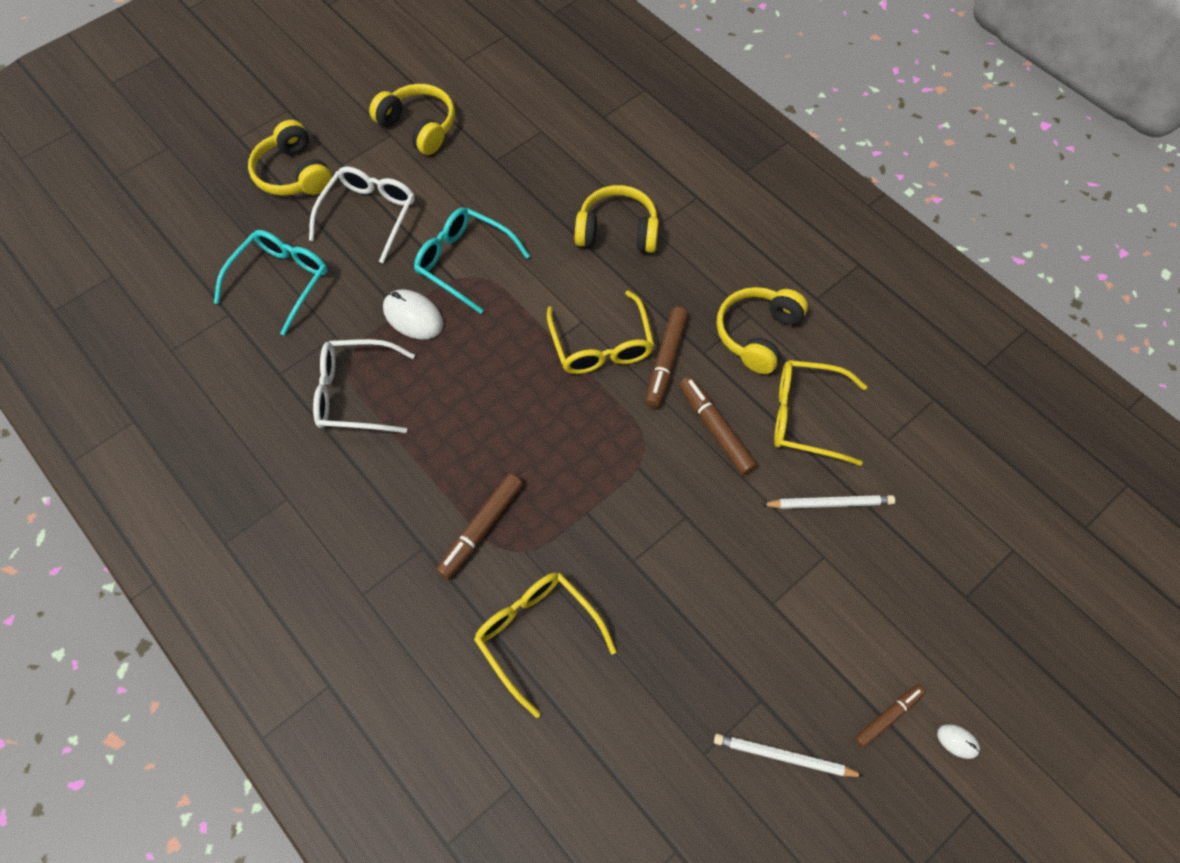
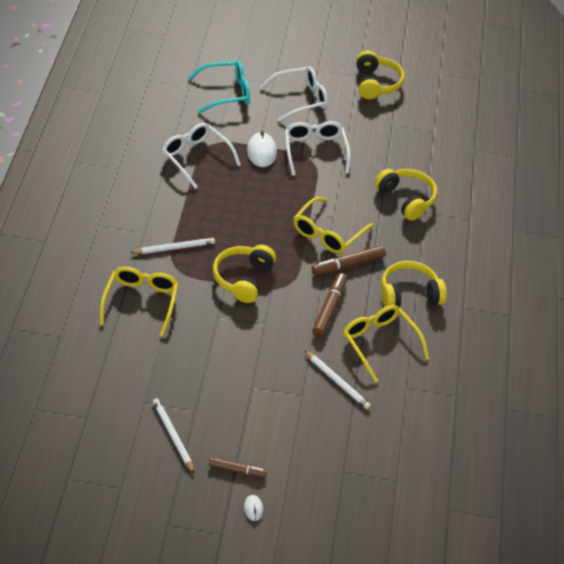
camera: 45 degrees right, 15 degrees down
(294, 173) = (291, 57): yellow headphones -> yellow headphones (243, 279)
(464, 262) = (315, 151): turquoise glasses -> white glasses
(481, 529) = (174, 248): brown marker -> white pencil

